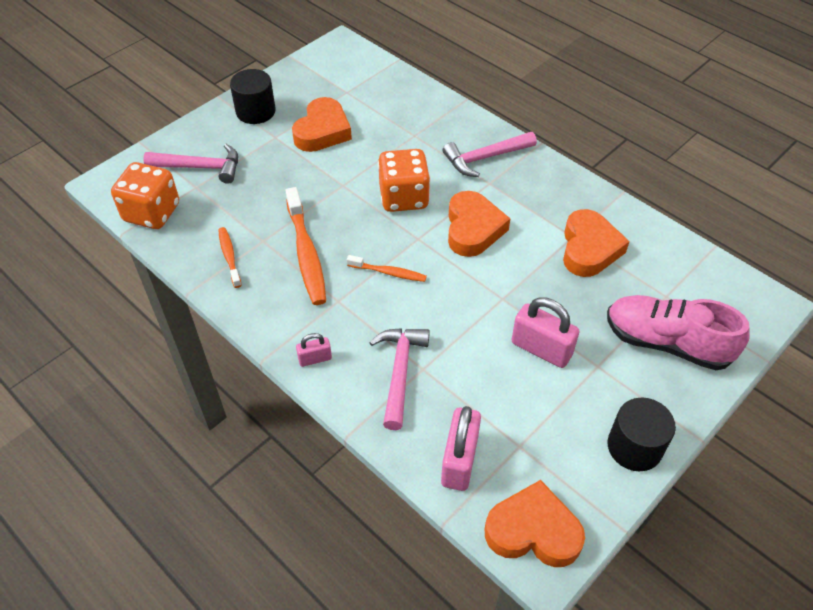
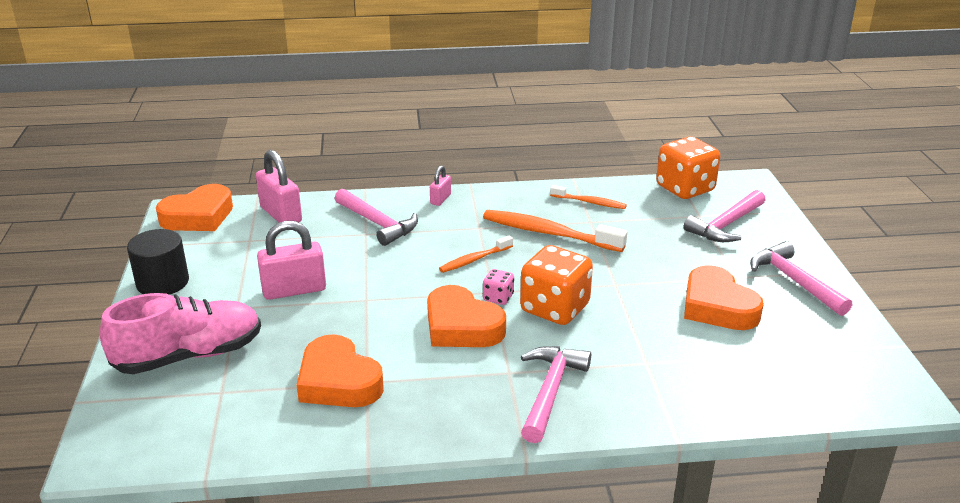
camera: 130 degrees right, 20 degrees down
(255, 111) = (794, 281): black cylinder -> pink hammer
(422, 231) = (498, 298): none -> pink dice

